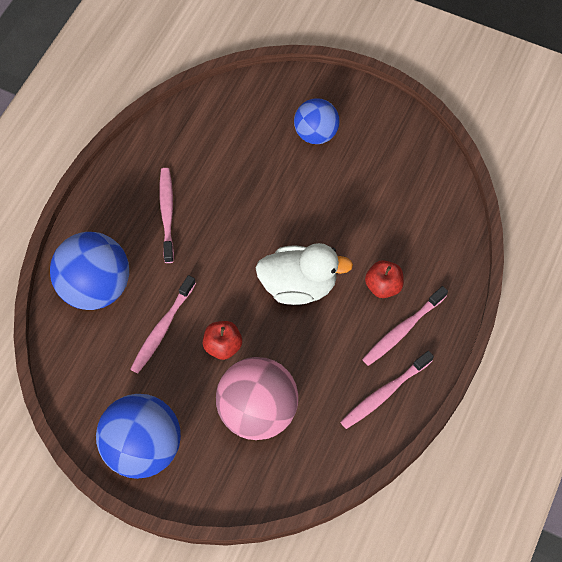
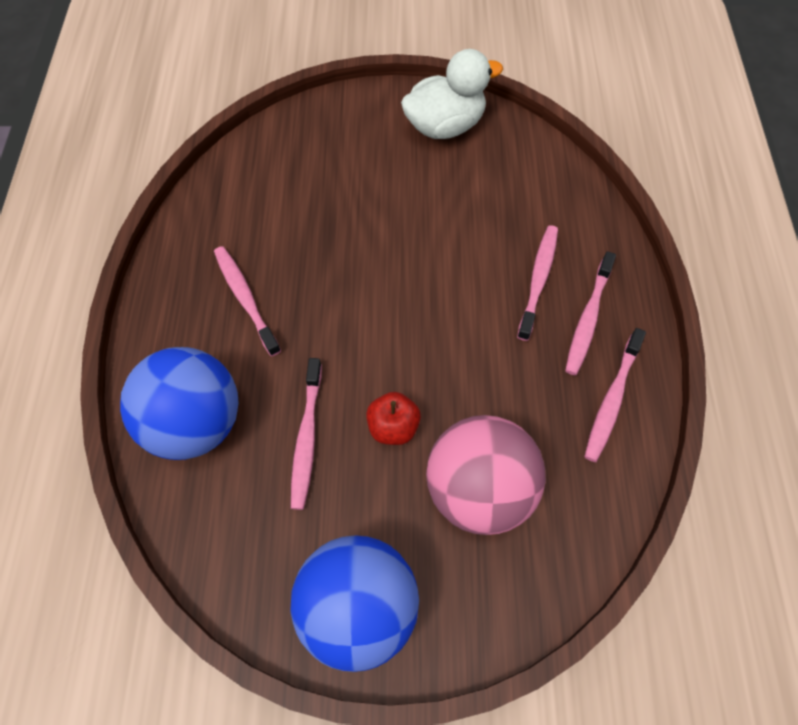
camera: 25 degrees left, 0 degrees up
(299, 286) = (444, 318): white duck -> white duck (445, 126)
(316, 134) = (373, 151): blue ball -> none
(383, 286) = (538, 280): red apple -> pink toothbrush

